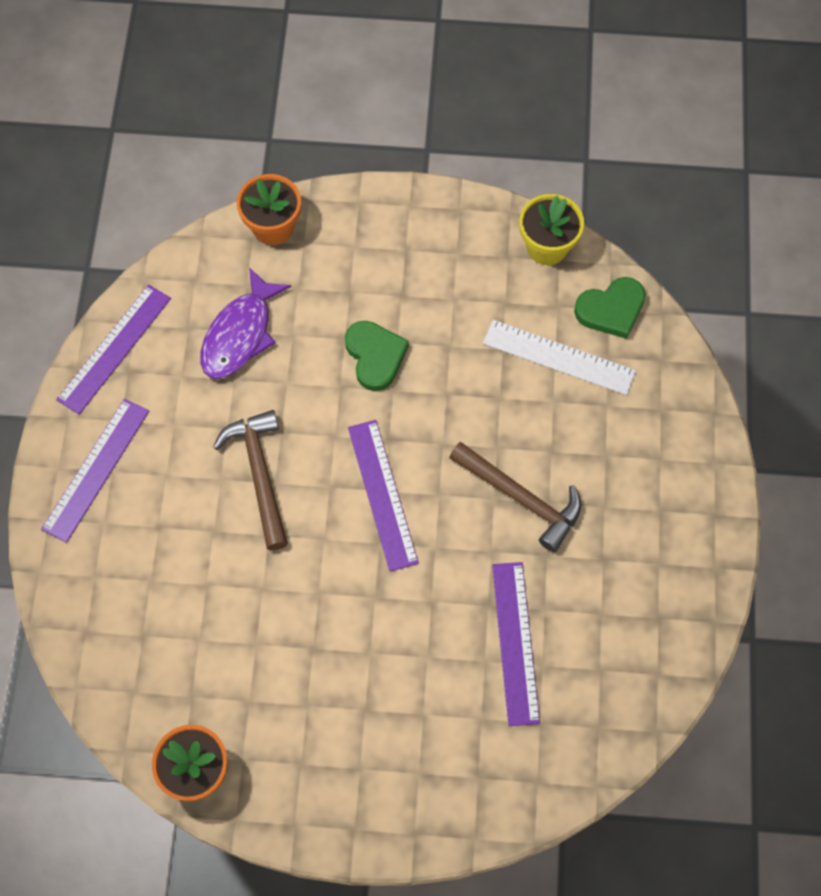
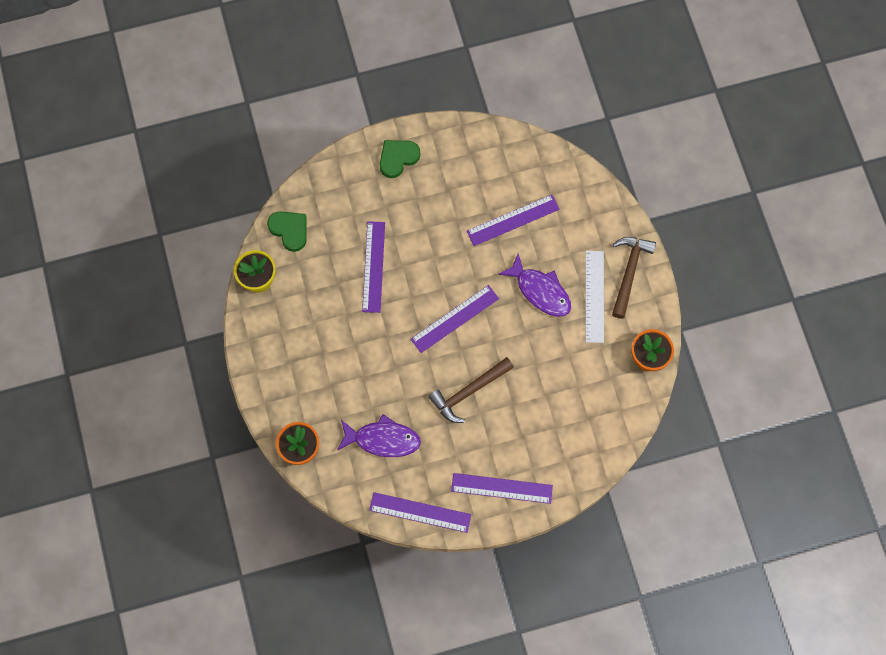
camera: 110 degrees left, 5 degrees up
(375, 356) = (369, 354): green heart -> green heart (398, 158)
(378, 641) = (540, 291): none -> purple fish
(511, 406) = (373, 266): none -> purple ruler
(521, 498) = (428, 243): brown hammer -> brown hammer (629, 272)
(559, 357) = (332, 250): white ruler -> white ruler (594, 296)

